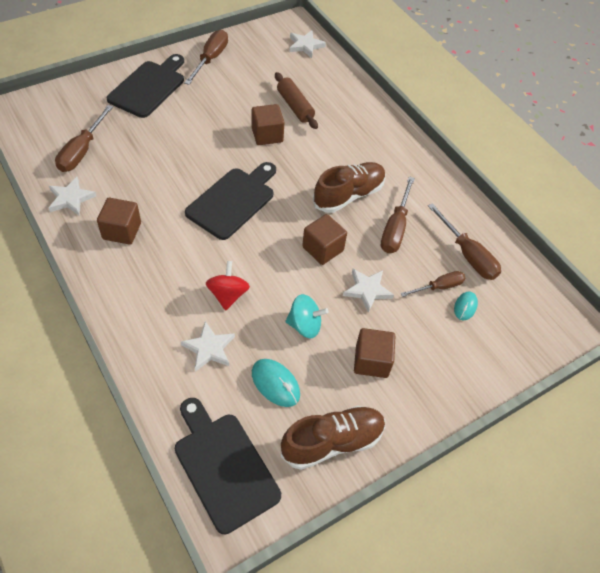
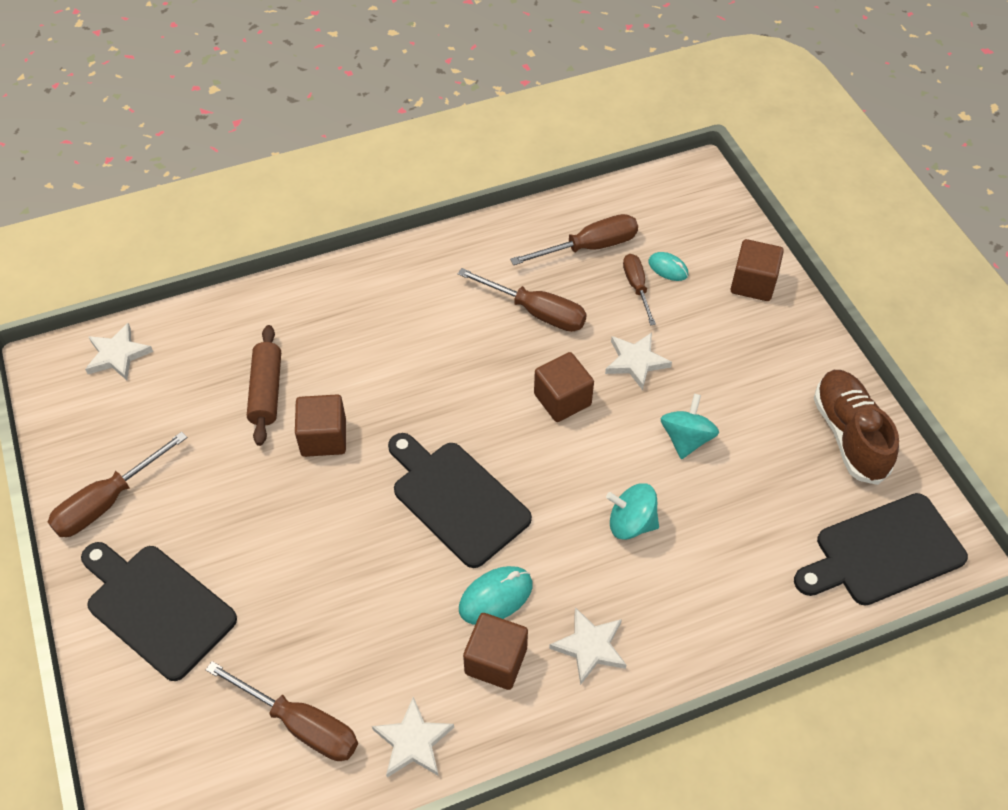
camera: 75 degrees left, 0 degrees up
(209, 348) = (717, 554): white star -> white star (590, 646)
(210, 59) = (108, 501): brown screwdriver -> brown screwdriver turned 75 degrees counterclockwise
(228, 295) = (631, 523): red spinning top -> turquoise spinning top
(275, 384) = (771, 483): turquoise mouse -> turquoise mouse (496, 597)
(295, 106) = (266, 391): brown rolling pin -> brown rolling pin turned 75 degrees counterclockwise
(348, 195) = (469, 353): brown shoe -> none
(371, 361) = (741, 377): brown cube -> brown cube (753, 283)

